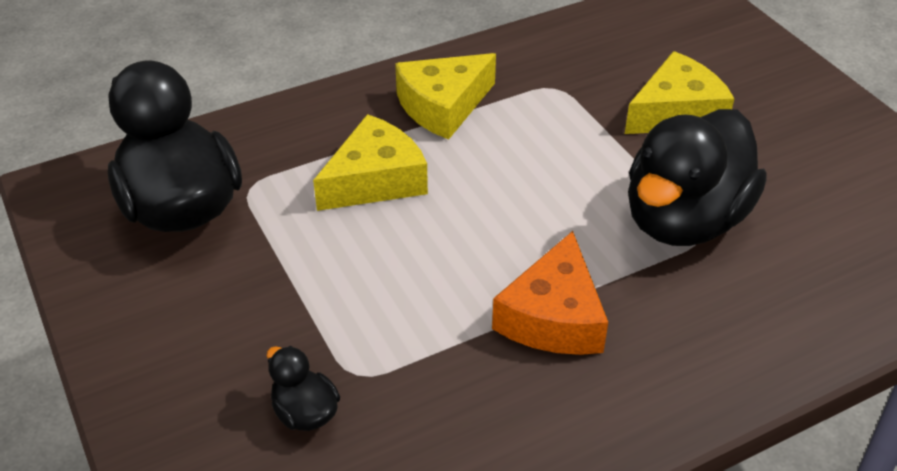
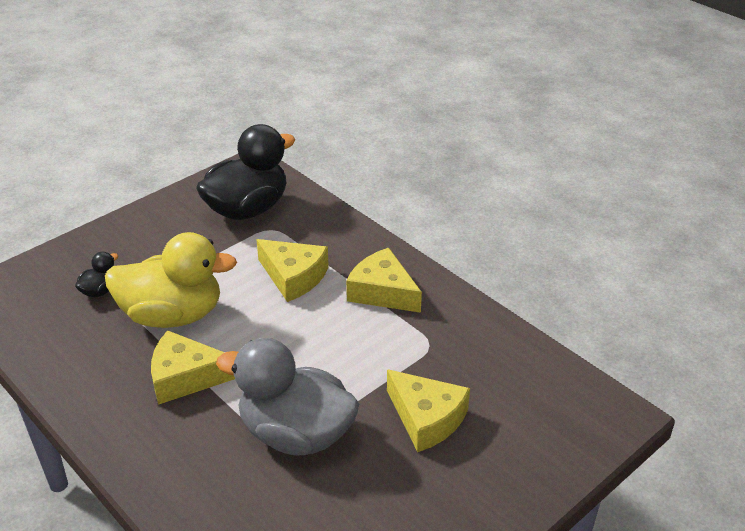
camera: 75 degrees right, 5 degrees down
(408, 320) = (173, 315): none -> yellow duck
(553, 317) = (186, 377): orange cheese -> yellow cheese
(684, 220) = (296, 434): black duck -> grey duck

